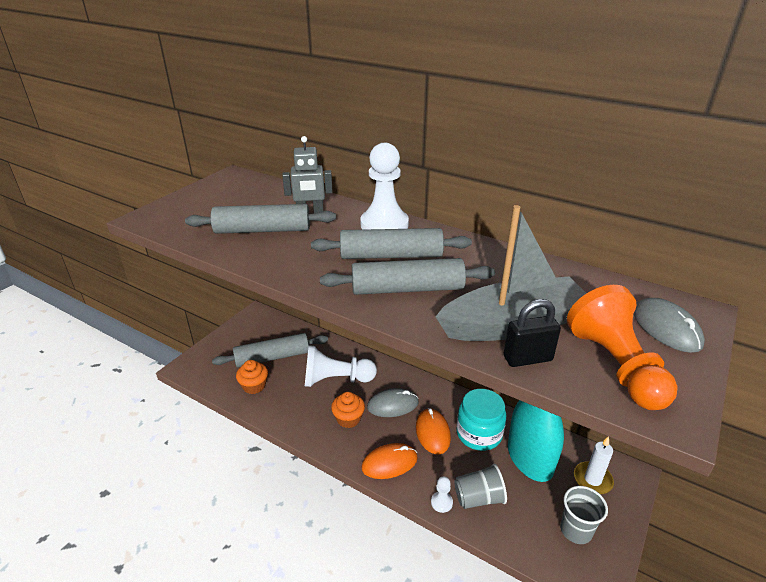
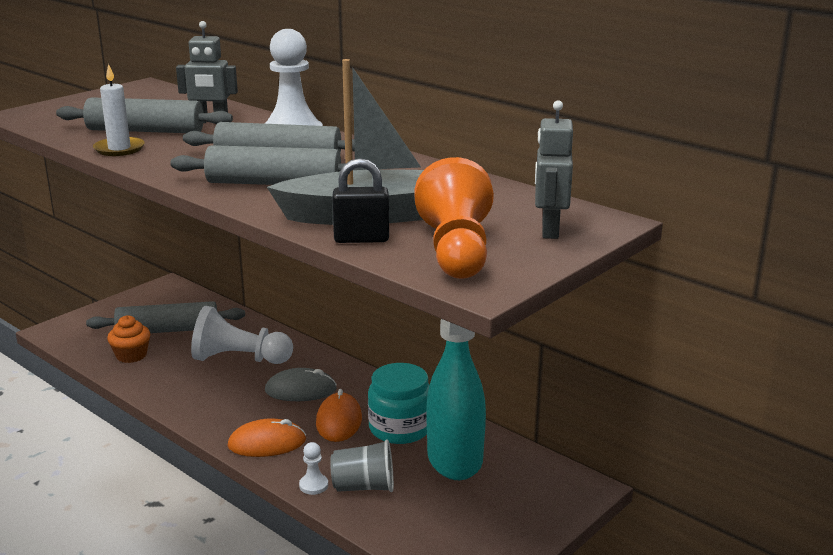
camera: 10 degrees right, 10 degrees down
(348, 419) = (236, 397): orange cupcake -> none
(576, 530) = (474, 529): grey cup -> none
(592, 479) = (528, 486): white candle -> white candle (119, 149)
(666, 328) = (549, 230): grey mouse -> grey robot

